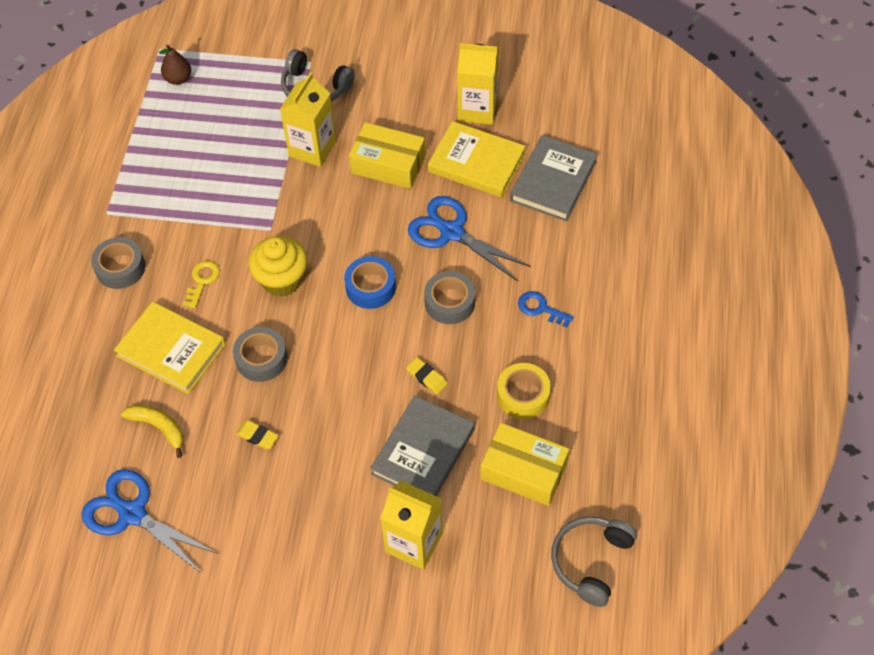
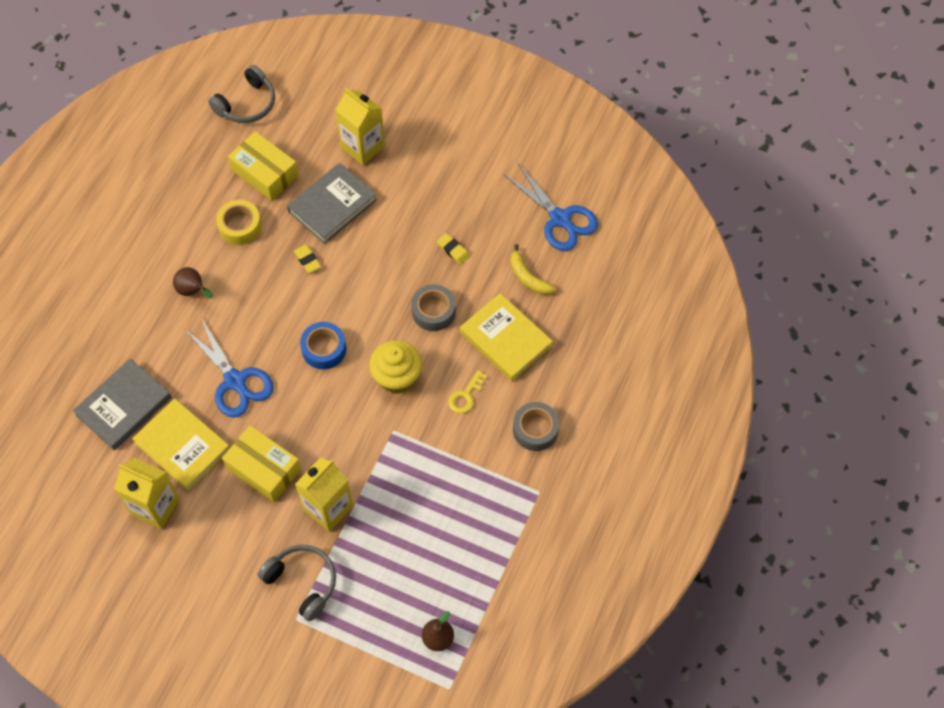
camera: 165 degrees left, 5 degrees up
(449, 302) = (264, 317): grey tape -> none
(540, 308) = (193, 291): blue key -> brown pear

